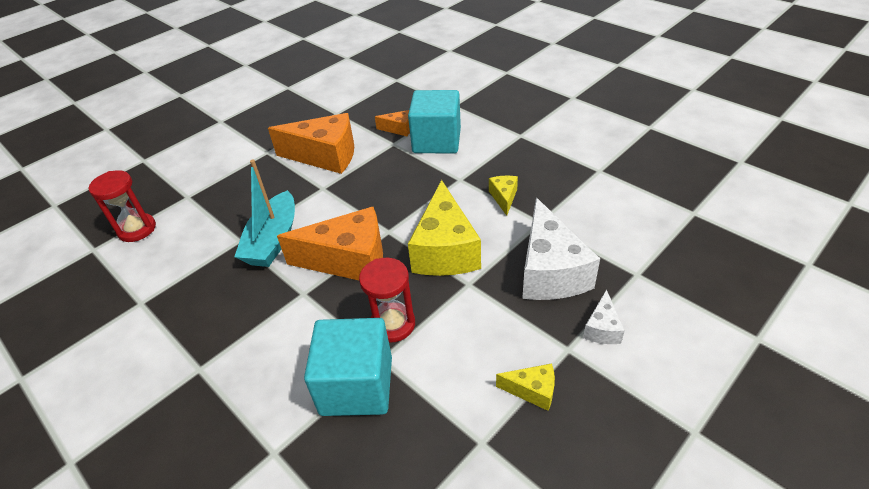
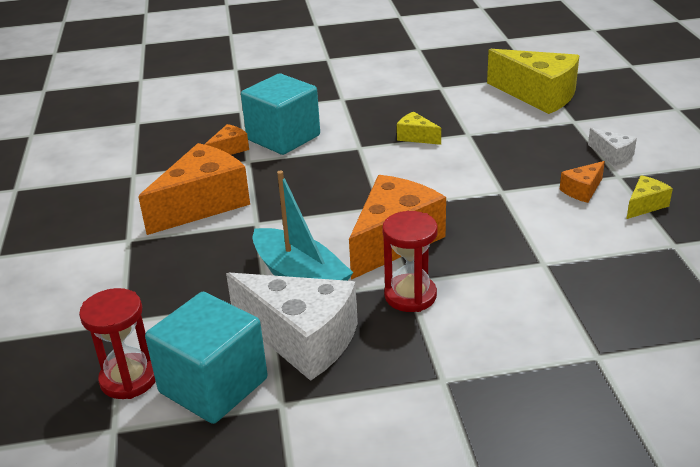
camera: 55 degrees left, 10 degrees down
(356, 385) = (561, 285): turquoise cube -> turquoise cube (213, 385)
(392, 324) = (508, 244): red hourglass -> red hourglass (410, 296)
(445, 250) = (446, 187): yellow cheese -> yellow cheese (538, 95)
(517, 334) = (582, 190): none -> orange cheese
(550, 271) = (530, 151): white cheese -> white cheese (302, 339)

